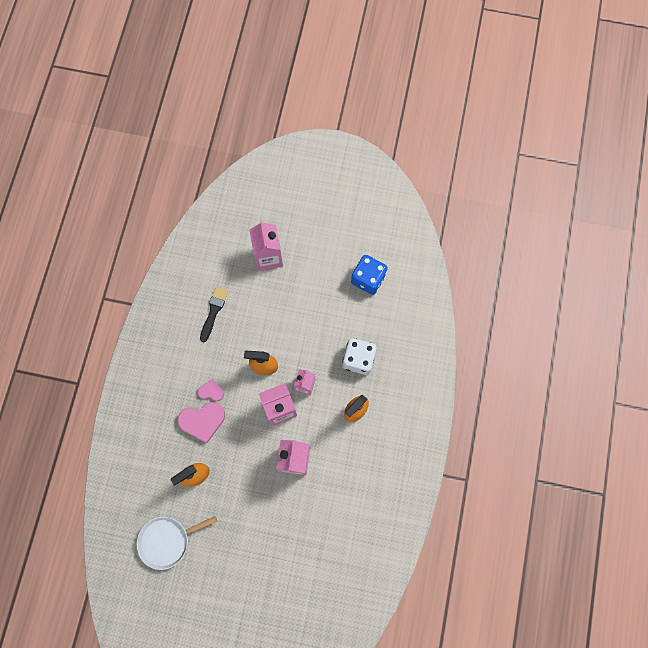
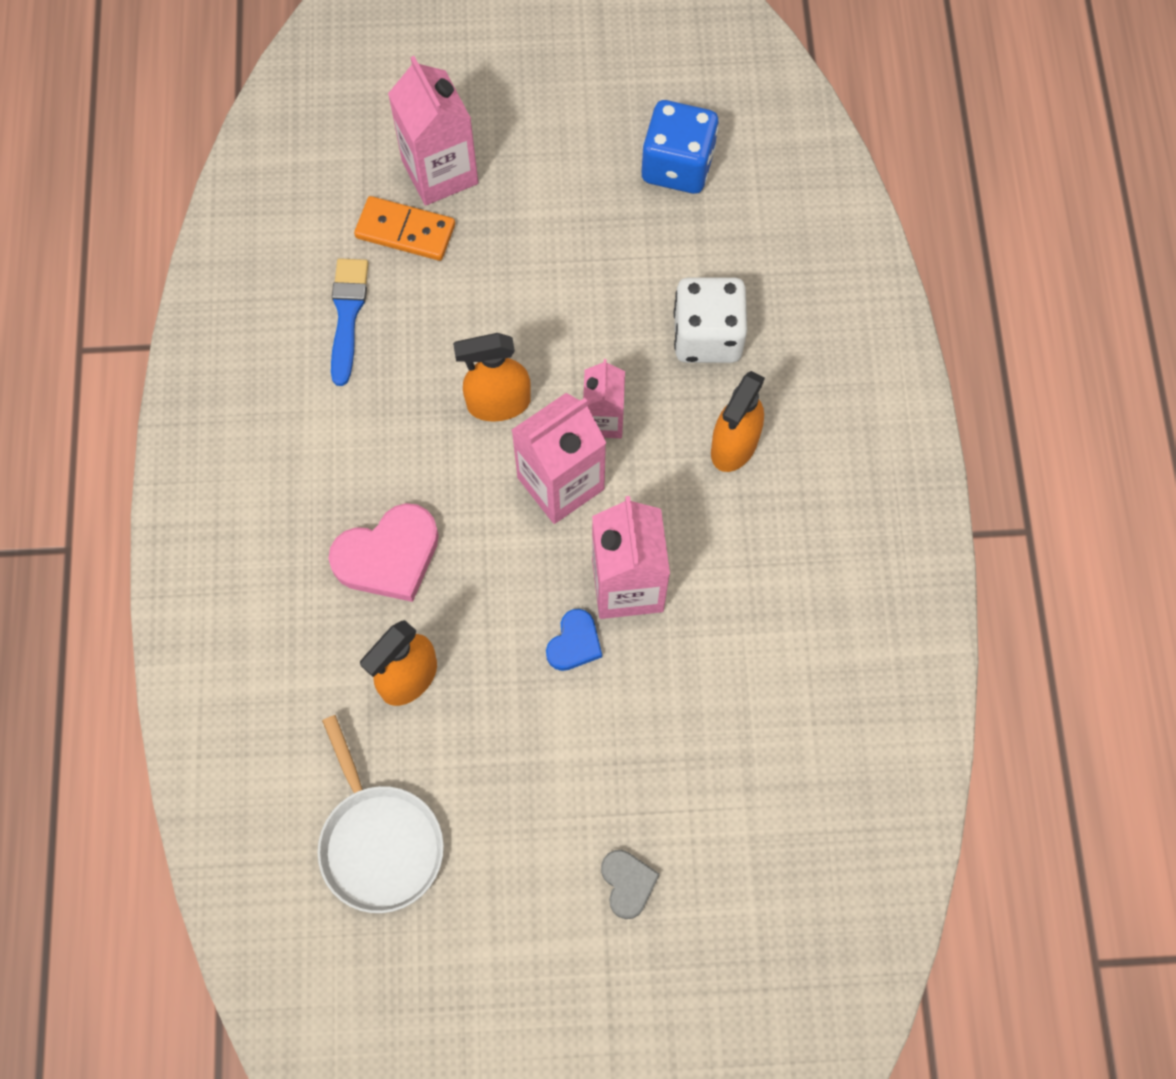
camera: 15 degrees left, 5 degrees down
(167, 541) = (379, 843): white pan -> white pan turned 75 degrees counterclockwise
(211, 391) = (390, 486): pink heart -> none
(213, 311) = (347, 315): black brush -> blue brush
(247, 280) = (405, 231): none -> orange domino
(259, 585) = (627, 883): none -> grey heart
(266, 478) = (574, 643): none -> blue heart

